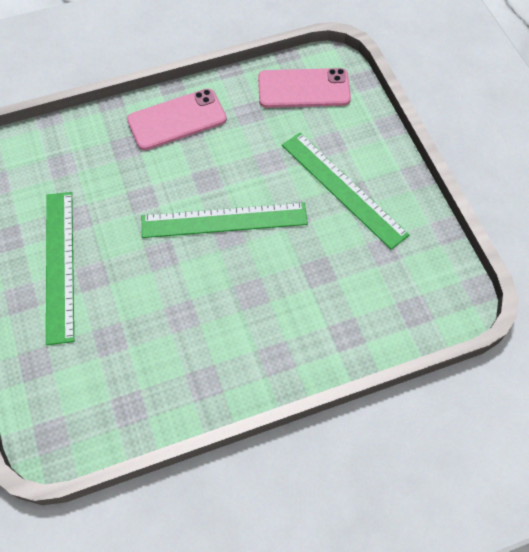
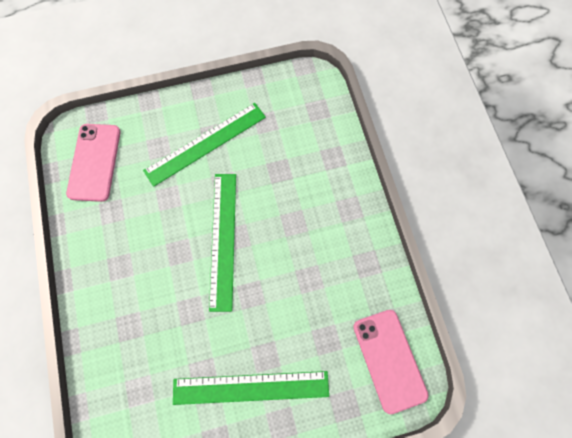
camera: 85 degrees left, 10 degrees up
(177, 120) = (106, 276): pink phone -> pink phone (389, 360)

